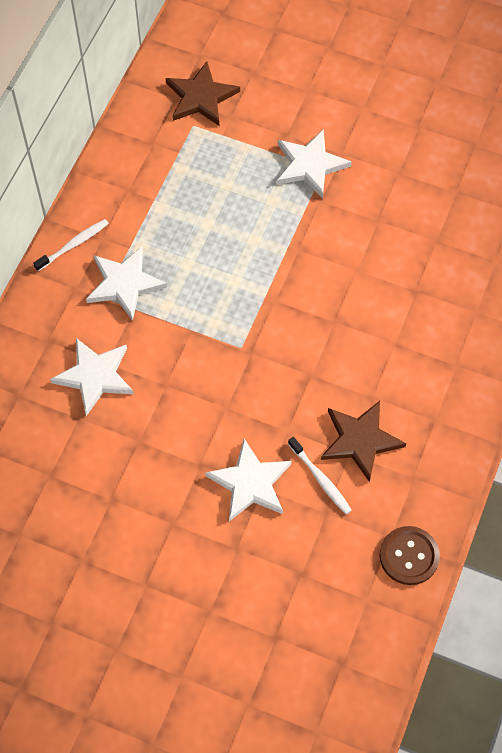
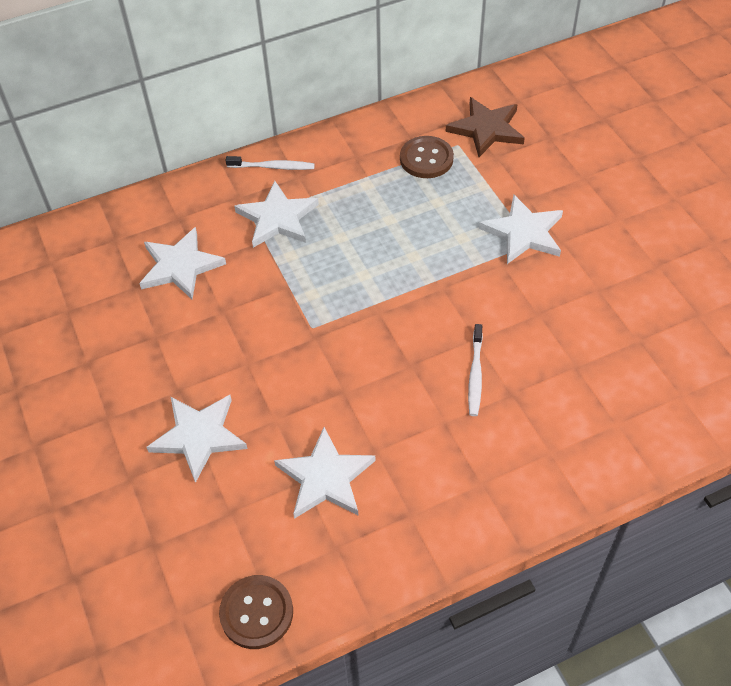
camera: 45 degrees right, 10 degrees down
(182, 154) = (426, 159): none -> brown button
(320, 479) = (257, 480): white toothbrush -> white toothbrush (475, 374)
(360, 440) = (325, 477): brown star -> white star

